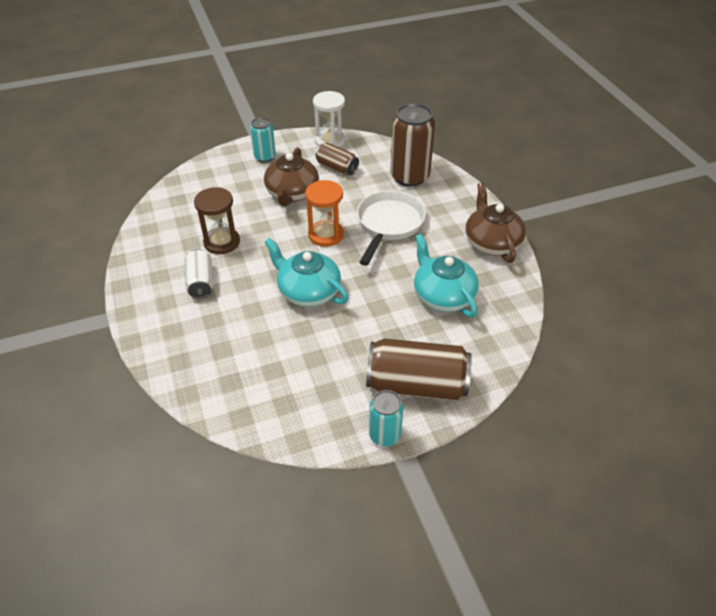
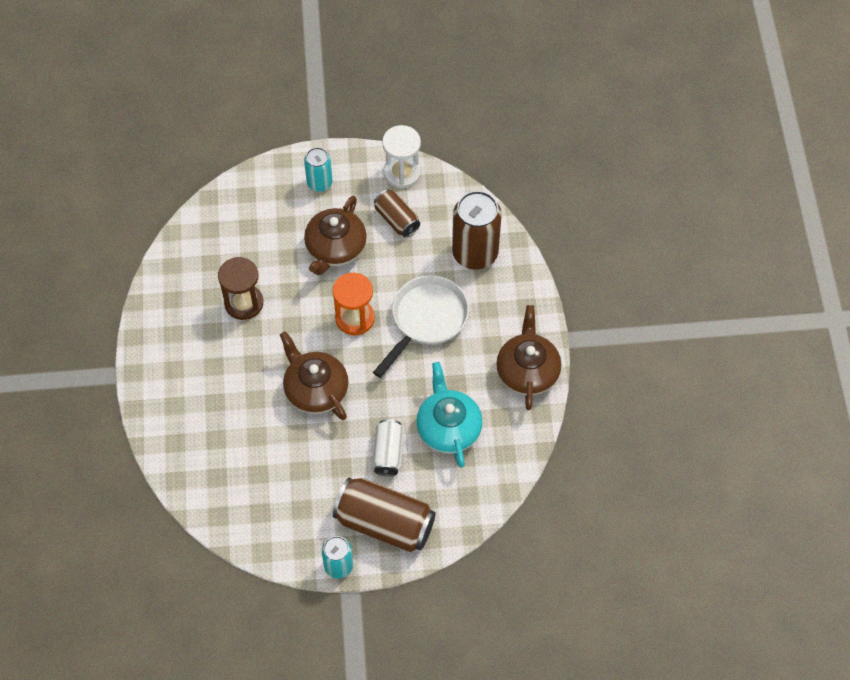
camera: 15 degrees right, 15 degrees up
(201, 282) = (212, 352): white can -> white can (388, 453)
(308, 291) = (315, 389): turquoise teapot -> brown teapot

